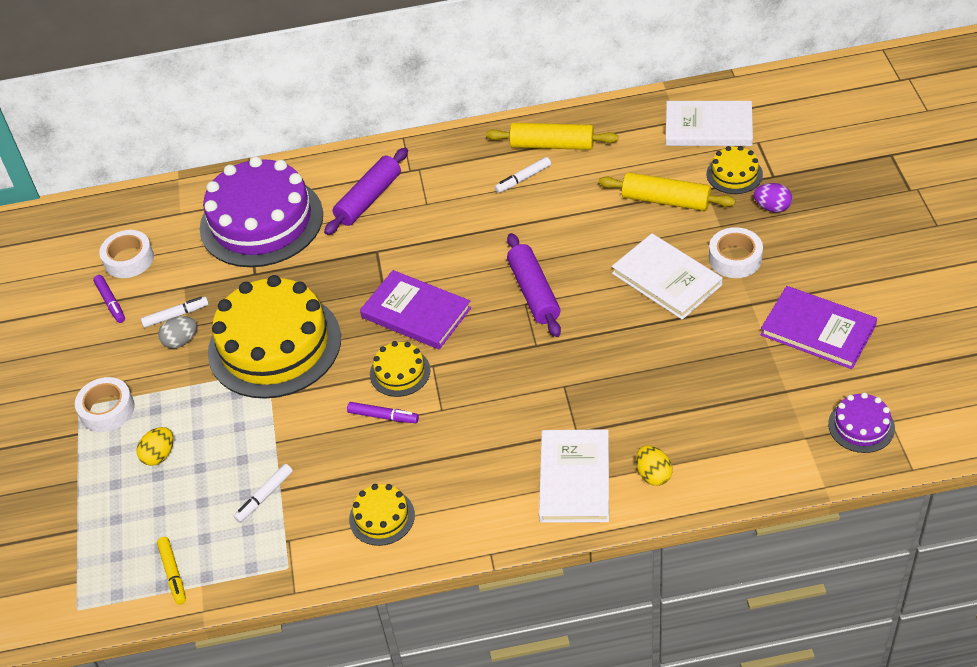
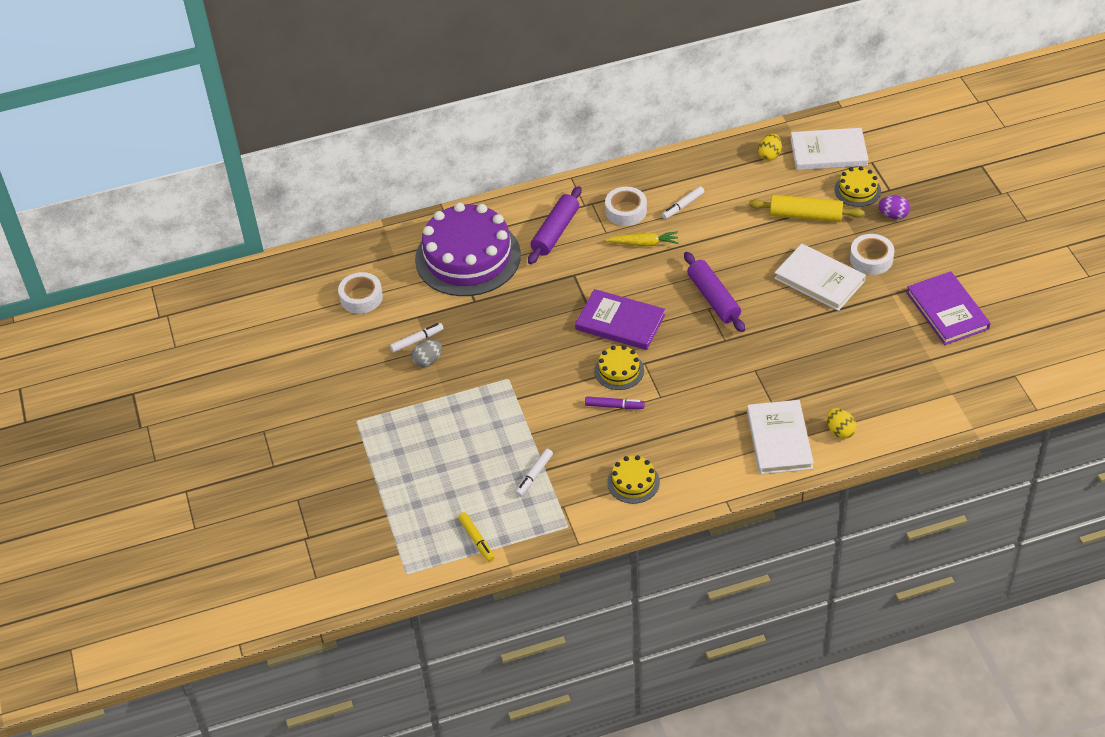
camera: 10 degrees left, 0 degrees up
(107, 410) = (382, 420): white tape -> white tape (626, 211)
(111, 302) = (357, 334): purple marker -> none
(159, 455) = (437, 452): yellow egg -> yellow egg (769, 155)
(274, 345) = (508, 357): yellow cake -> none
(467, 220) = (644, 243): none -> yellow carrot
(552, 145) = (700, 175): yellow rolling pin -> none
(818, 330) = (947, 311): purple book -> purple book turned 45 degrees clockwise
(861, 426) = (993, 381): purple cake -> none

